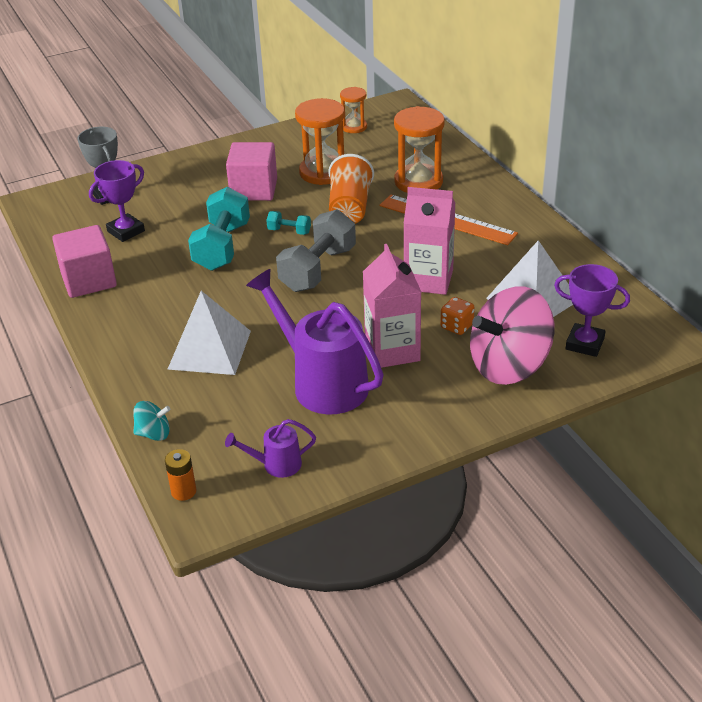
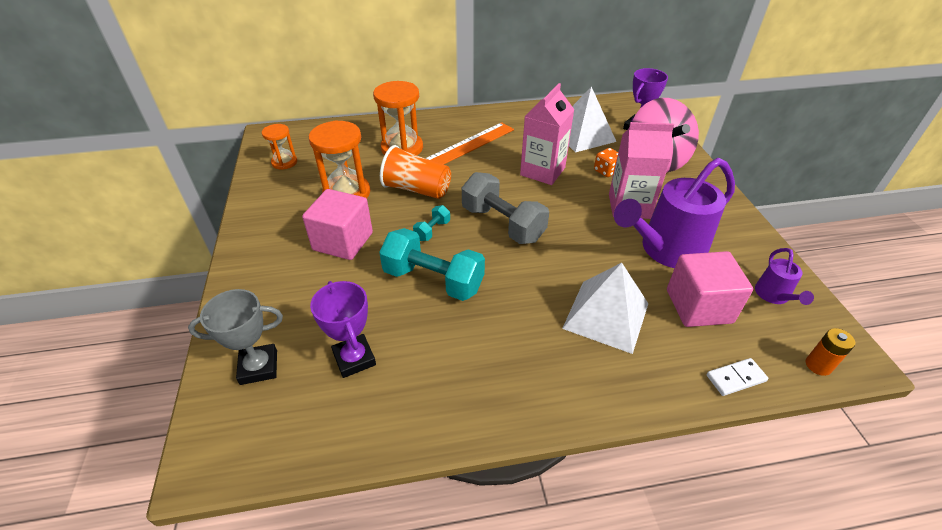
camera: 75 degrees left, 5 degrees up
(89, 280) = (442, 409): pink cube -> pink cube (698, 306)
(154, 433) = (735, 378): turquoise spinning top -> white domino

